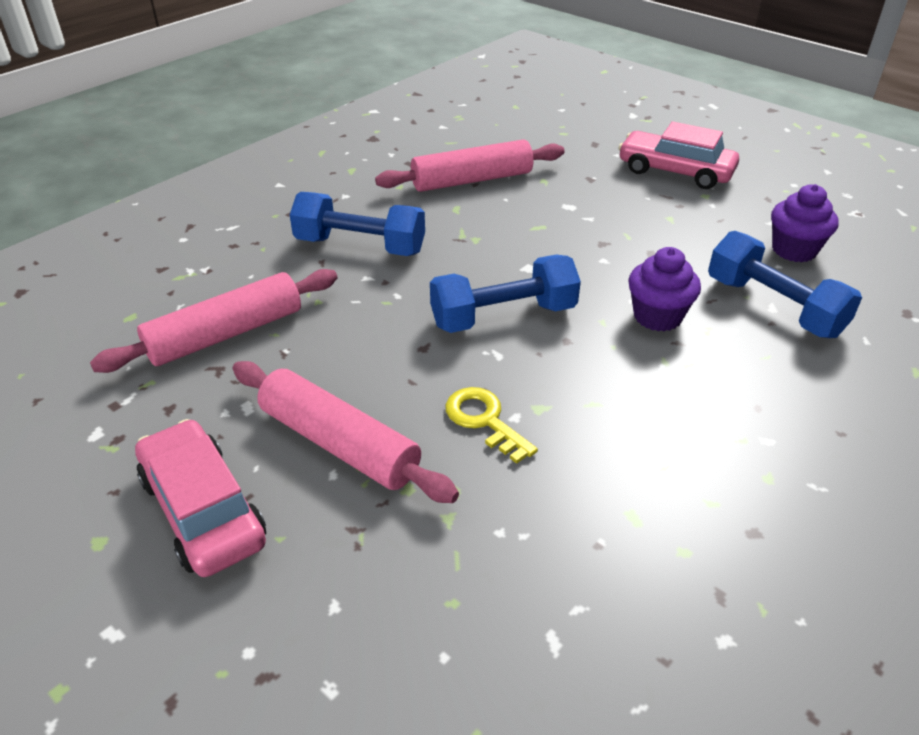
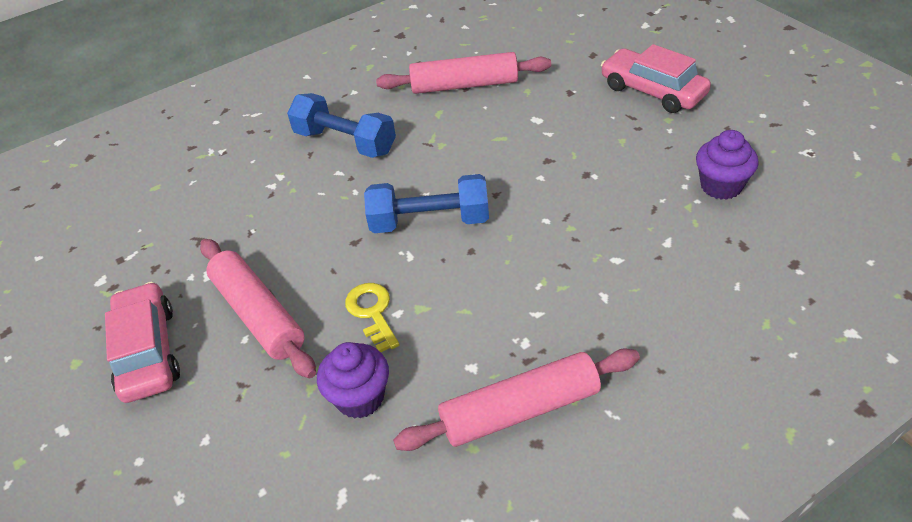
camera: 20 degrees right, 5 degrees up
(226, 334) = (215, 211): pink rolling pin -> pink rolling pin (520, 410)
(657, 316) = (558, 238): purple cupcake -> purple cupcake (360, 398)
(773, 307) = (668, 242): blue dumbbell -> none

